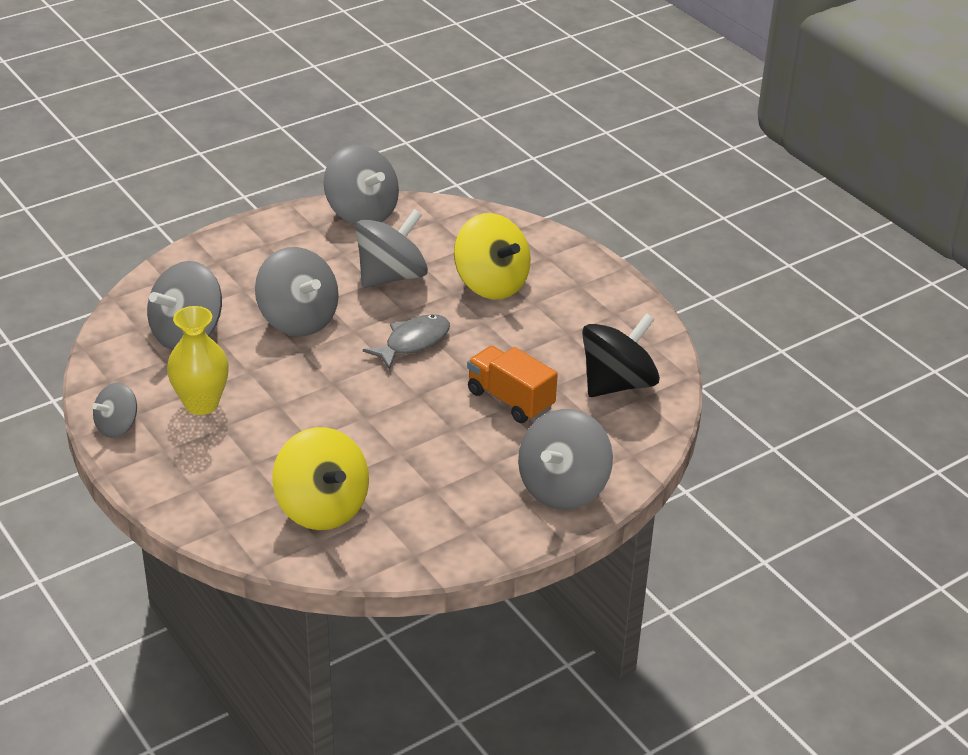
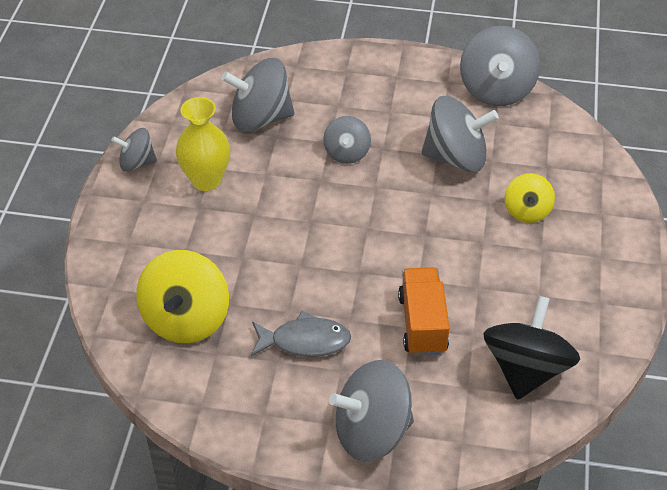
camera: 45 degrees right, 10 degrees up
(298, 320) = (347, 153): grey spinning top -> grey spinning top, size x0.57
(413, 342) = (407, 225): grey fish -> grey fish (305, 341)
(491, 284) = (527, 211): yellow spinning top -> yellow spinning top, size x0.57
(617, 384) = (526, 369): black spinning top -> black spinning top turned 75 degrees counterclockwise

